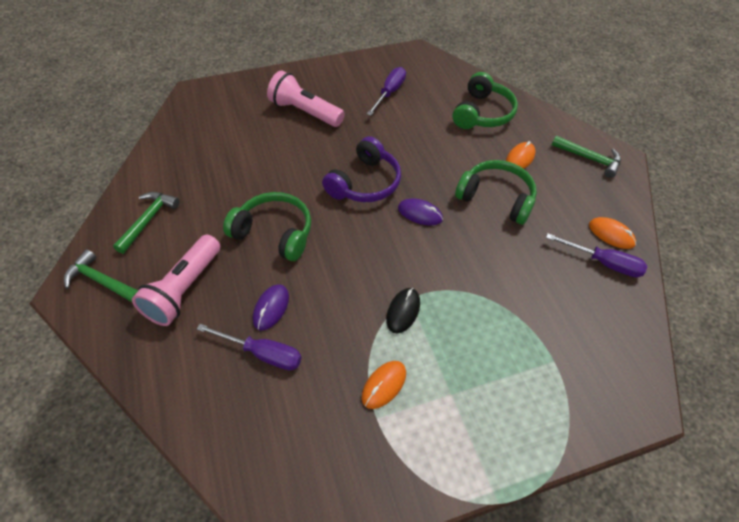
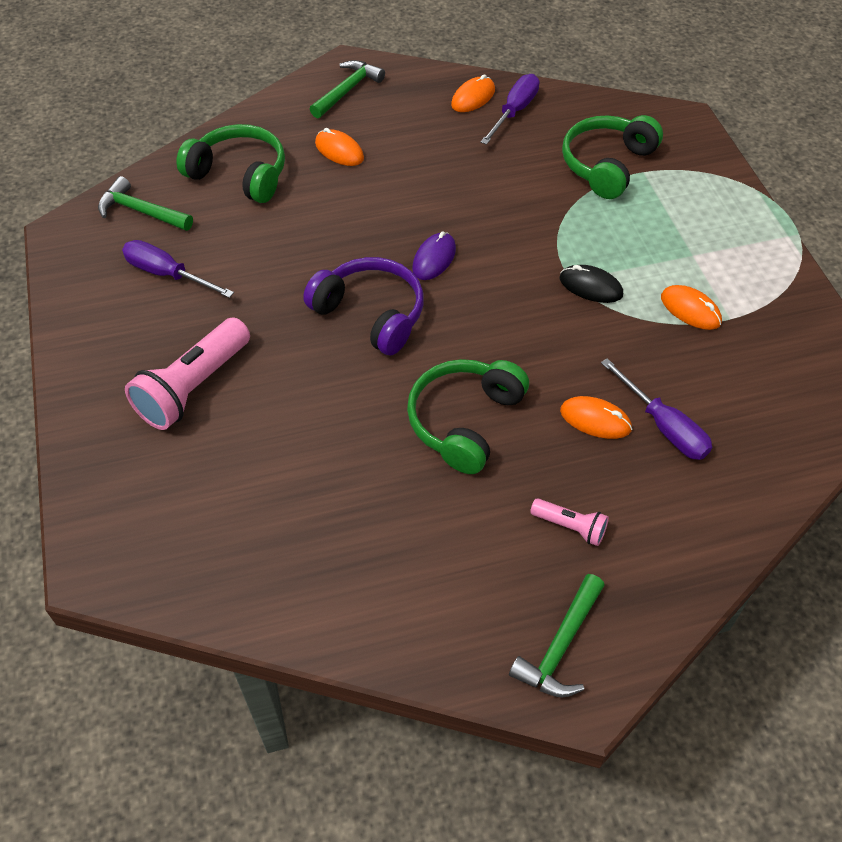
camera: 85 degrees left, 0 degrees up
(148, 220) = (433, 598): green hammer -> green hammer (141, 211)
(184, 289) = (570, 527): pink flashlight -> pink flashlight, size x0.50
(262, 353) = (663, 426): purple screwdriver -> purple screwdriver turned 120 degrees clockwise
(271, 308) = (595, 420): purple mouse -> orange mouse
(496, 198) = (410, 183): green headphones -> green headphones (607, 165)

